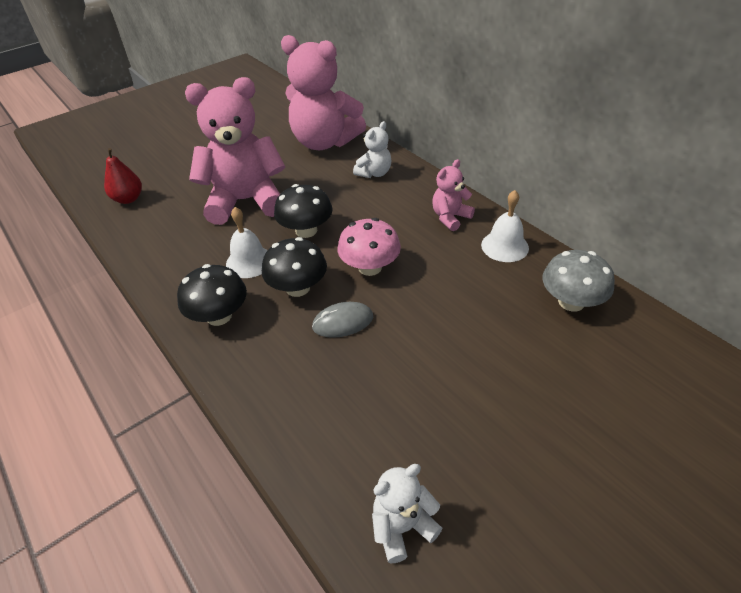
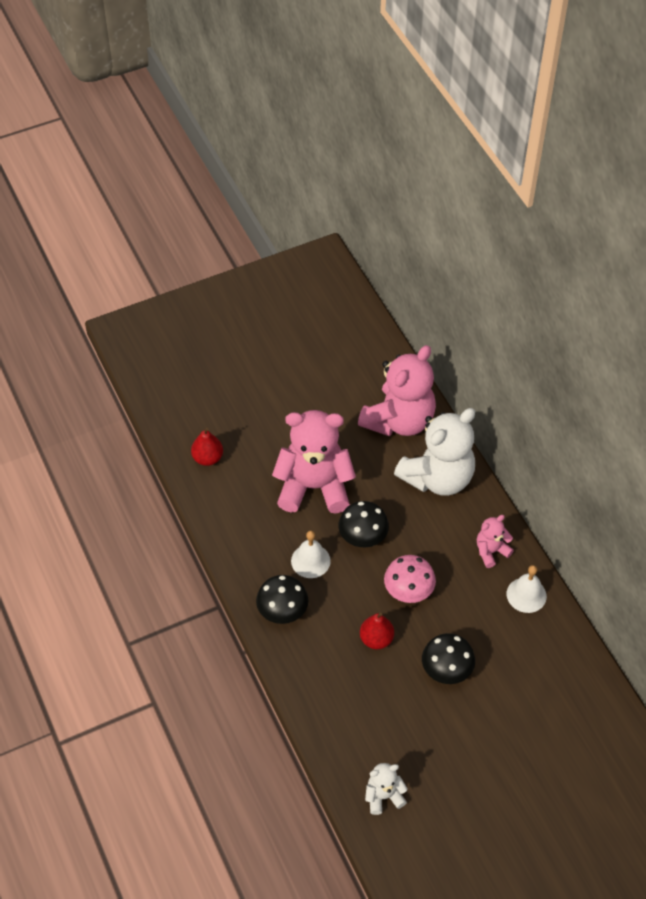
camera: 10 degrees right, 10 degrees up
(298, 288) = (346, 598): black mushroom -> black mushroom (446, 669)
(324, 142) = (399, 420): pink teddy bear -> pink teddy bear turned 90 degrees counterclockwise
(343, 322) = (376, 639): grey mouse -> red pear
(374, 173) = (438, 477): white teddy bear -> white teddy bear, size x2.13
(571, 302) = (556, 662): grey mushroom -> none

